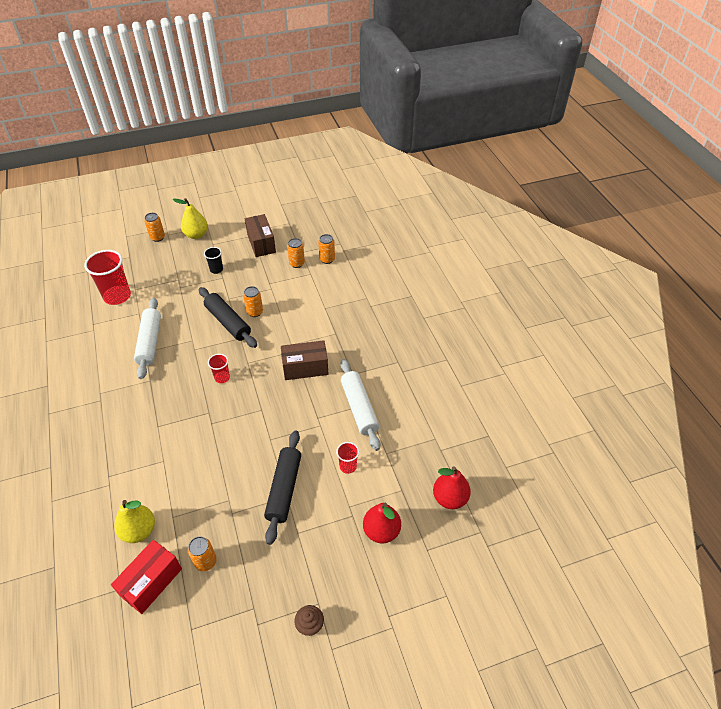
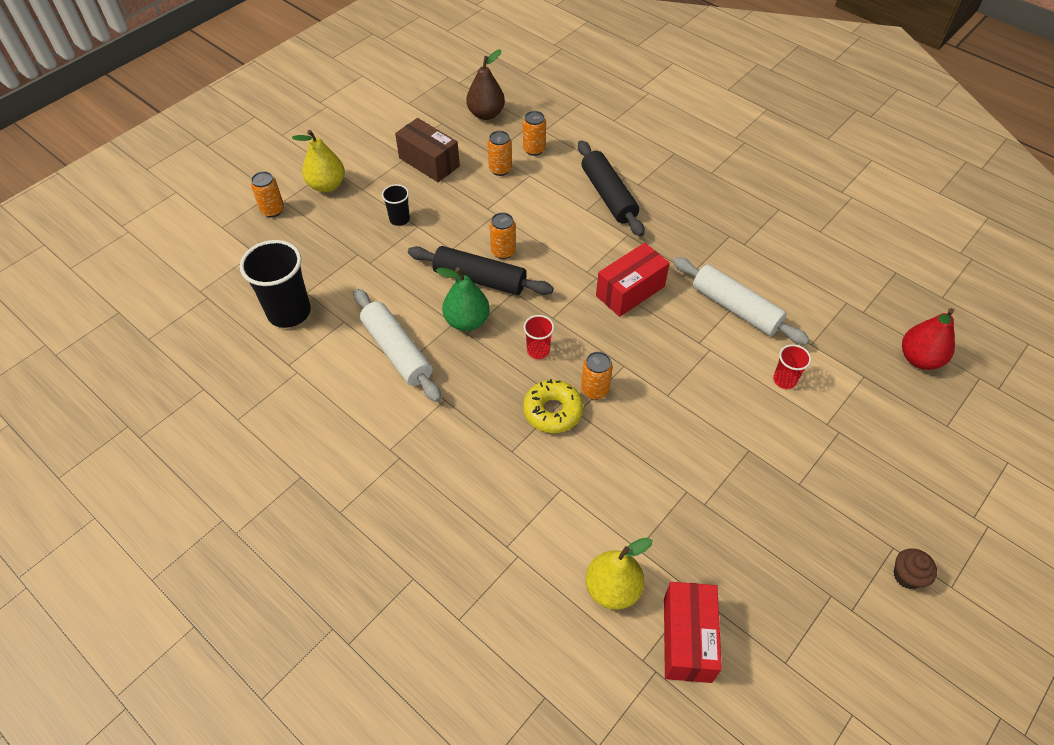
camera: 30 degrees left, 5 degrees up
(117, 296) = (289, 312): red cup -> black cup
(198, 415) = (552, 411): none -> yellow donut
(199, 343) = (467, 321): none -> green pear
(205, 562) = (728, 577): orange can -> orange can (595, 390)
(284, 489) = (739, 443): black rolling pin -> black rolling pin (608, 195)
(305, 368) = (630, 291): brown box -> red box
(318, 227) = (486, 114): none -> brown pear
(381, 531) = (884, 431): red pear -> none

